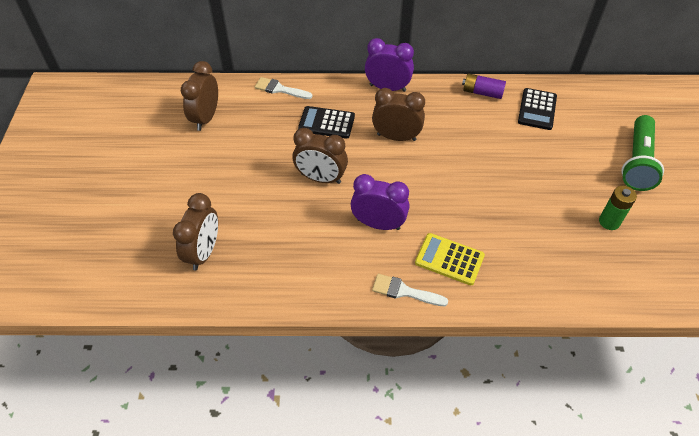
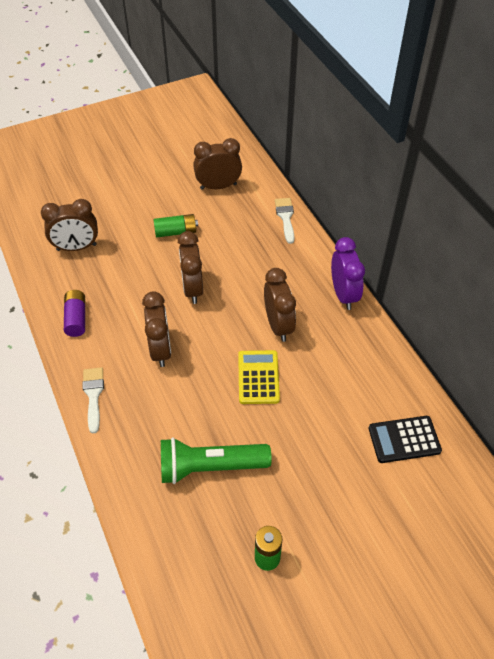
camera: 65 degrees right, 0 degrees up
(241, 167) = (176, 232): none -> green battery
(326, 123) = (264, 266): black calculator -> none
(378, 224) = (161, 349): purple clock -> brown clock
(449, 259) = (145, 419): yellow calculator -> yellow calculator (258, 377)
(482, 92) = (395, 378): purple battery -> purple battery (76, 318)
(637, 162) = (383, 571): green flashlight -> green flashlight (210, 467)

